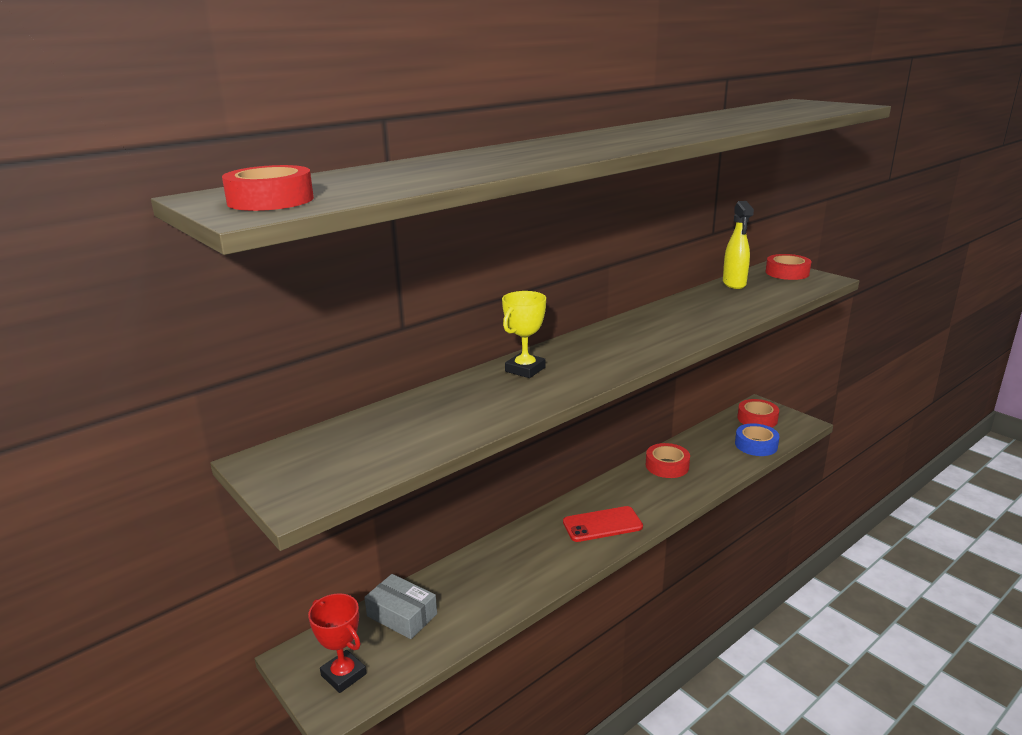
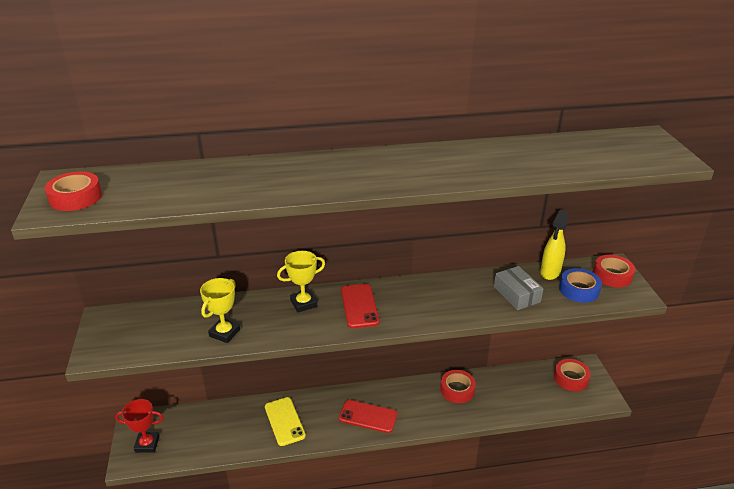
camera: 30 degrees right, 10 degrees up
(343, 675) = (147, 444): red trophy -> red trophy turned 75 degrees counterclockwise
(402, 615) = (203, 422): grey box -> grey box (516, 294)
(464, 421) = (224, 333): none -> yellow trophy
(510, 569) = (284, 421): none -> yellow phone
(591, 354) = (359, 306): none -> red phone
(756, 445) = (544, 401): blue tape -> blue tape (579, 290)

